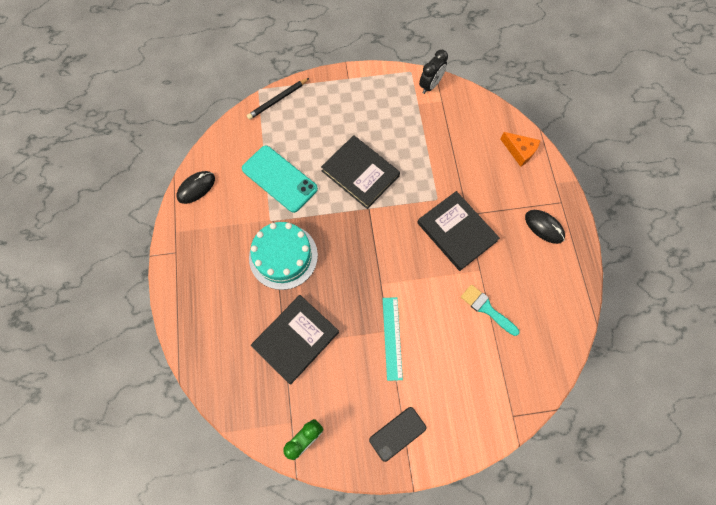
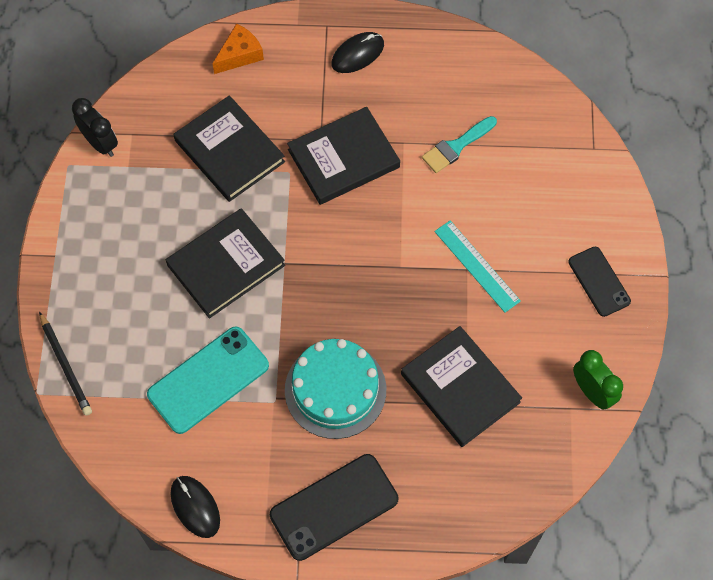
camera: 80 degrees left, 5 degrees down
(203, 269) = (334, 507): none -> black phone
(392, 338) = (477, 266): turquoise ruler -> turquoise ruler turned 45 degrees clockwise
(444, 159) = (229, 151): none -> black book

